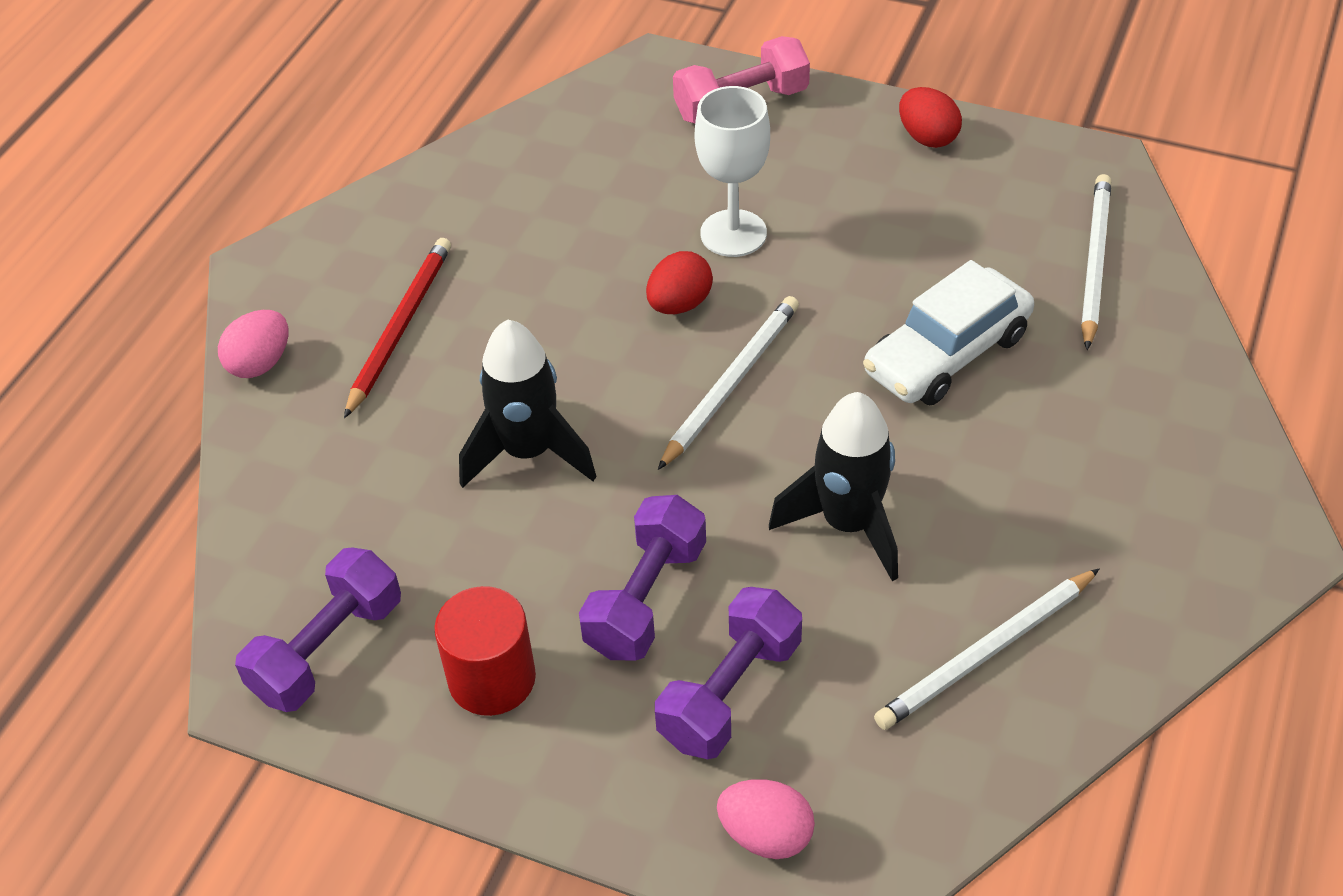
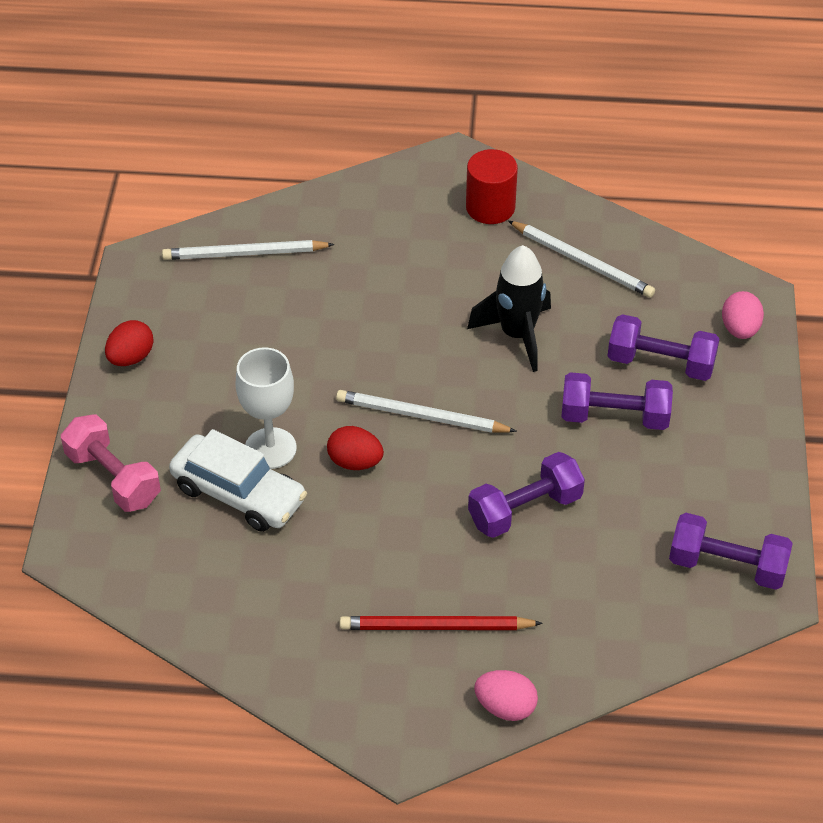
camera: 110 degrees left, 0 degrees up
(492, 679) = (706, 475): red cylinder -> red cylinder (490, 207)
(528, 452) = (525, 510): black rocket -> purple dumbbell
(947, 354) = (355, 313): white car -> white car (238, 494)

